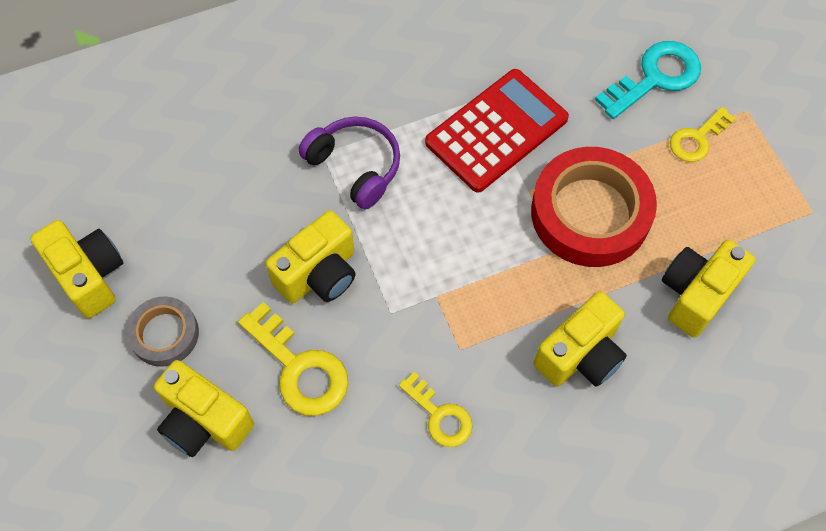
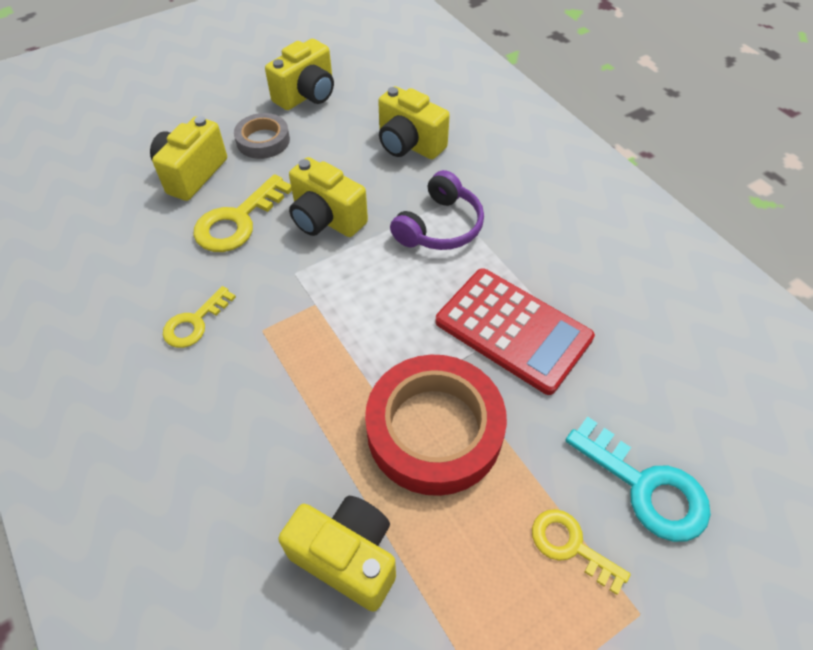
camera: 80 degrees right, 10 degrees down
(580, 355) = (261, 435): yellow camera -> yellow camera (409, 144)

